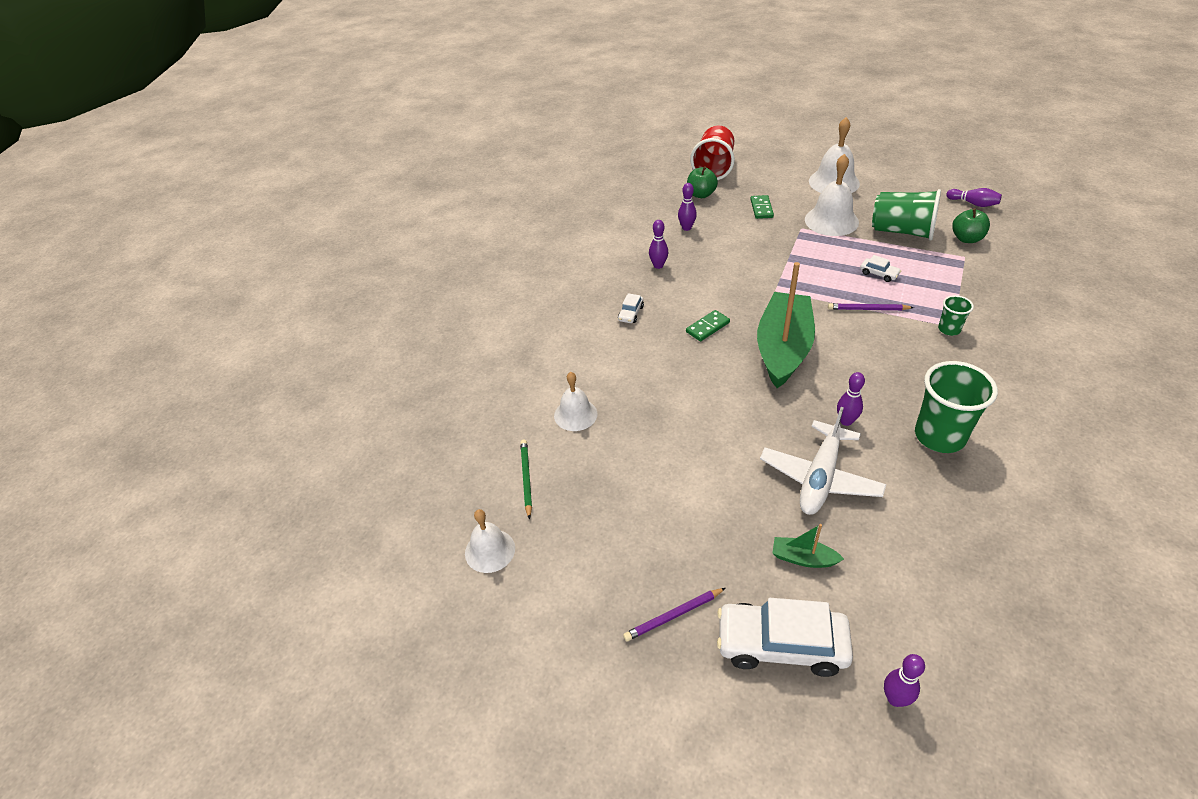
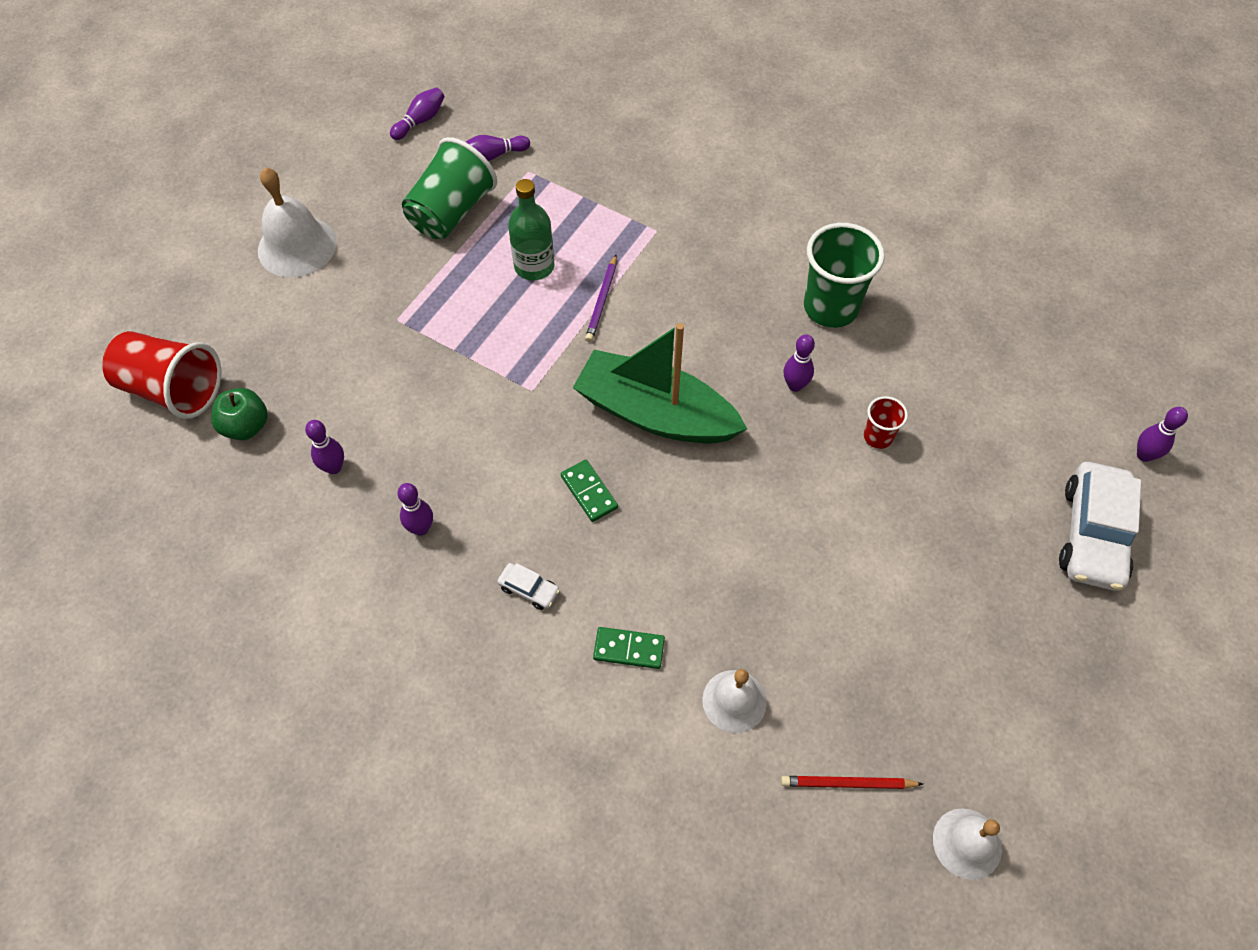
camera: 85 degrees left, 15 degrees up
(526, 478) = (848, 783): green pencil -> red pencil
(673, 615) = (1061, 632): purple pencil -> none
(761, 208) = (325, 354): green domino -> green domino (629, 649)
(803, 558) = (988, 485): green boat -> none
(820, 477) = (878, 437): white plane -> red cup
(831, 221) = (394, 279): white bell -> none
(879, 274) = (534, 266): white car -> green bottle
(949, 329) = (661, 236): green cup -> none
(966, 239) = (493, 156): green apple -> purple bowling pin

